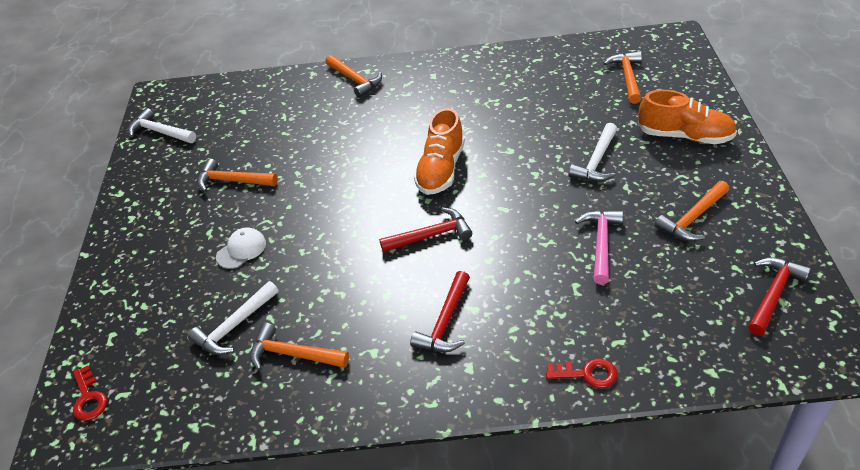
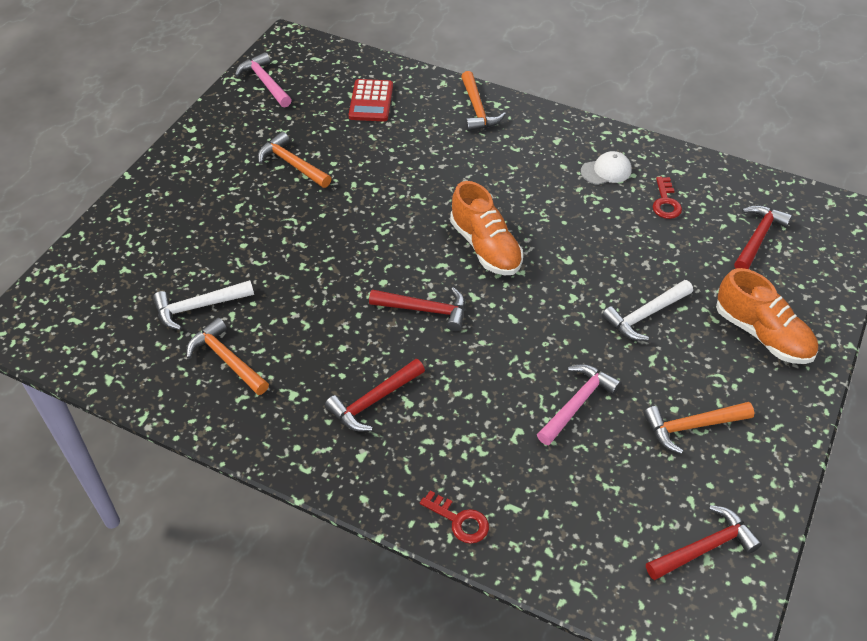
camera: 25 degrees right, 5 degrees up
(89, 398) = (49, 309): red key -> red key (665, 202)
(160, 132) = (265, 82): white hammer -> pink hammer
(241, 250) = (253, 237): white cap -> white cap (606, 171)
(264, 109) = (371, 101): none -> red calculator
(441, 170) = (485, 247): orange shoe -> orange shoe turned 75 degrees counterclockwise
(627, 77) = (757, 237): orange hammer -> red hammer

